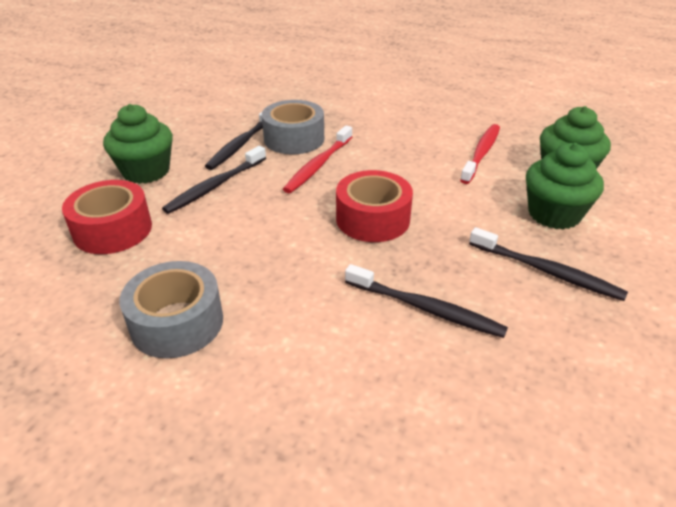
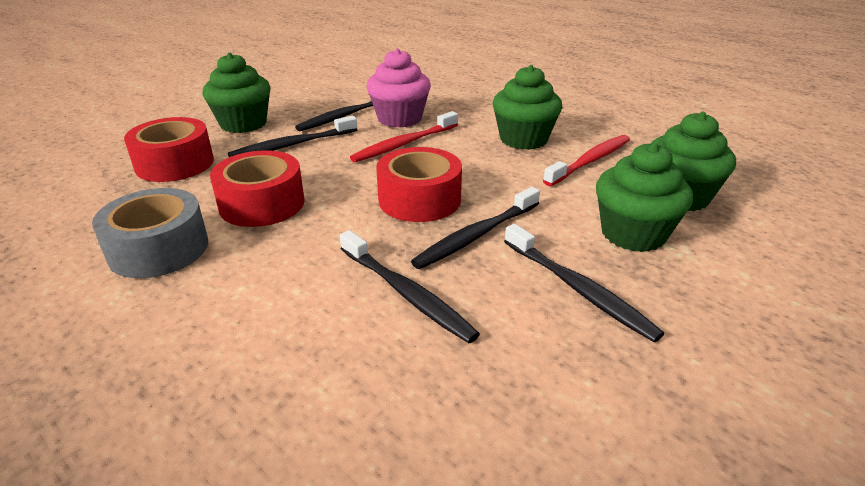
camera: 20 degrees right, 5 degrees down
(237, 254) = (262, 204): none -> red tape
(294, 139) = (399, 119): grey tape -> pink cupcake
(415, 142) = (523, 139): none -> green cupcake
(442, 242) = (476, 235): none -> black toothbrush

